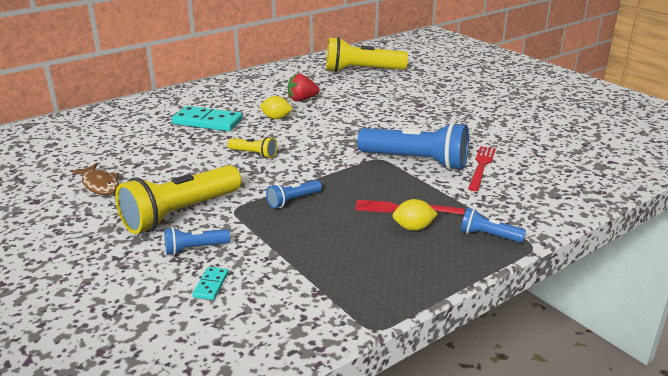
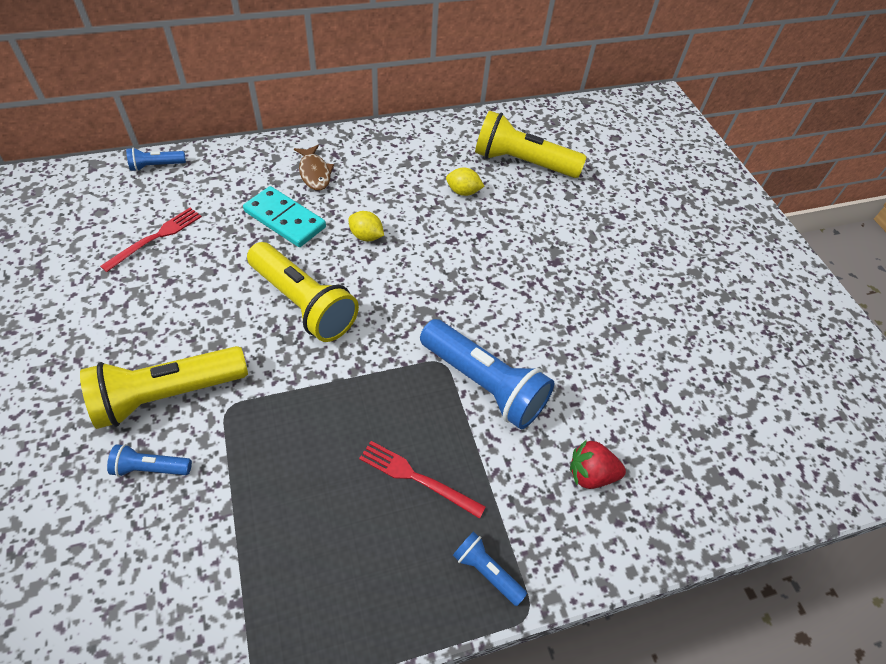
camera: 15 degrees right, 25 degrees up
(100, 185) = (113, 309): brown fish -> brown fish (314, 173)
(211, 285) = (134, 543): turquoise domino -> none
(254, 154) = (303, 303): yellow flashlight -> yellow flashlight, size x2.12
(293, 201) = (299, 414): blue flashlight -> blue flashlight (156, 166)
(302, 100) = (416, 205): red strawberry -> red strawberry (590, 474)
(413, 228) = (406, 521): yellow lemon -> yellow lemon (463, 192)
(481, 166) = (558, 423): red fork -> red fork (156, 237)

